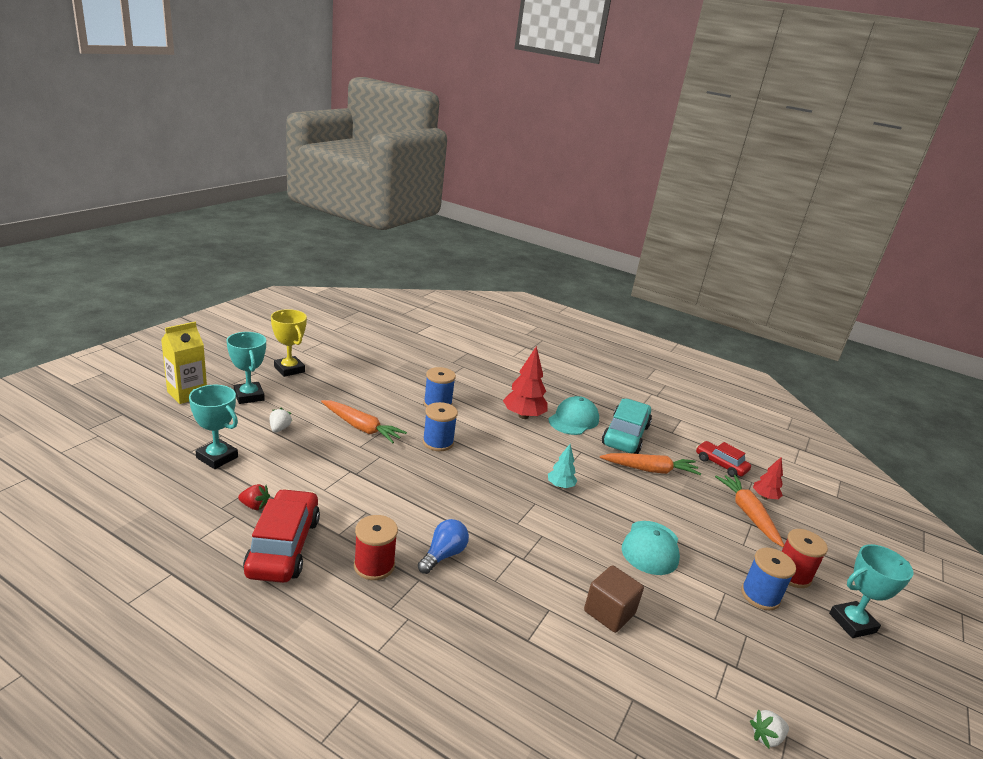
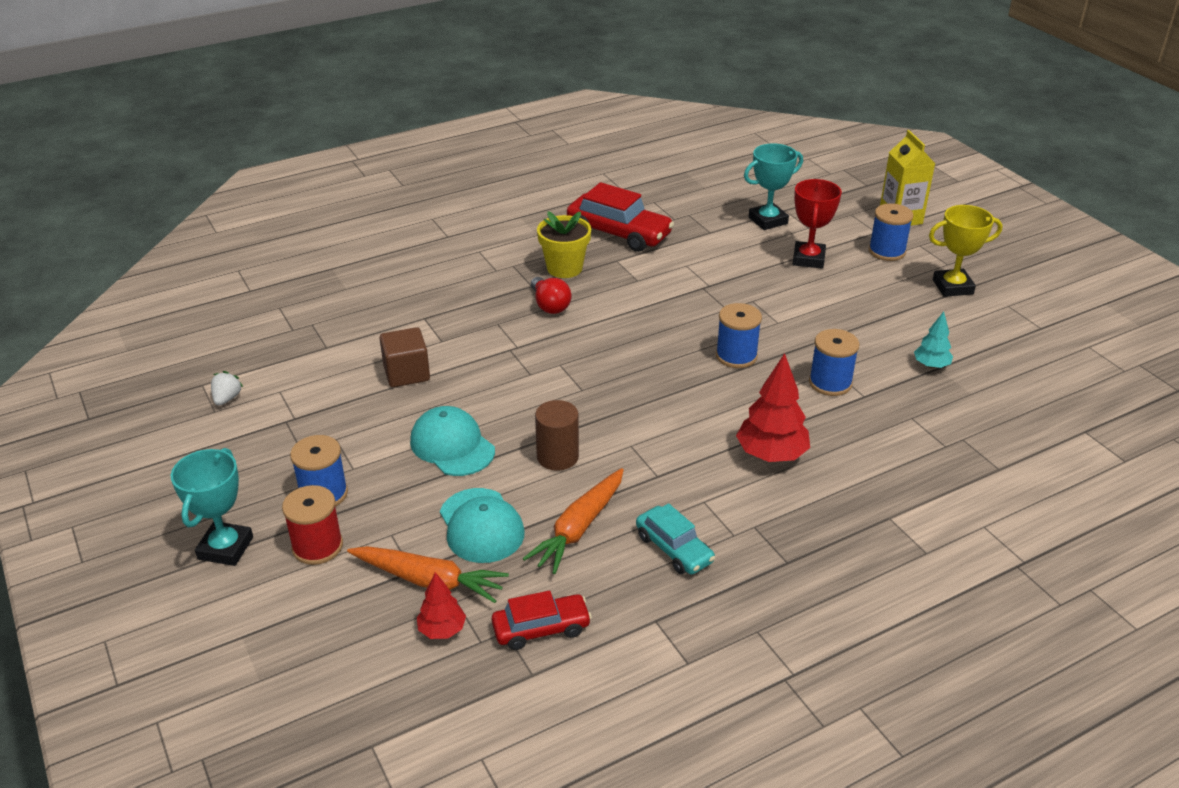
camera: 125 degrees right, 10 degrees up
(249, 396) = (887, 251): turquoise trophy -> blue spool
(255, 506) = (681, 228): red strawberry -> none
(279, 429) = (808, 259): white strawberry -> red trophy
(361, 427) = (791, 309): orange carrot -> none
(374, 565) = (564, 268): red spool -> yellow flower pot
(443, 555) = (550, 305): blue light bulb -> red light bulb
(560, 486) = (598, 422): turquoise tree -> turquoise tree (931, 365)
(573, 420) = (741, 507): turquoise cap -> turquoise cap (481, 526)
(608, 494) = (557, 457): none -> brown cylinder
(625, 435) = (674, 549): turquoise car -> turquoise car, size x0.60

